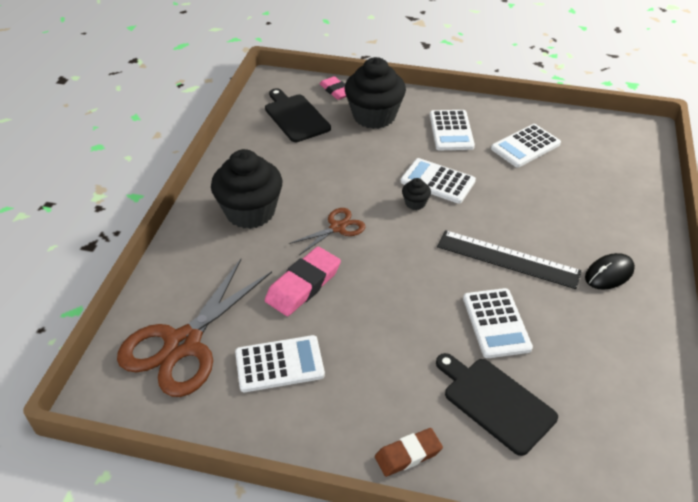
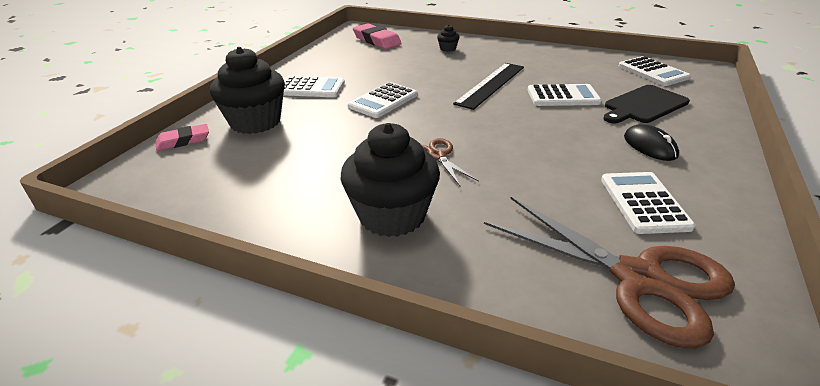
camera: 80 degrees left, 10 degrees down
(295, 117) = (212, 172): black cutting board -> none
(303, 285) = (525, 182): pink eraser -> pink eraser (377, 40)
(408, 454) = (715, 143): brown eraser -> none
(415, 203) = (410, 113): black cupcake -> black cupcake (448, 49)
(525, 146) = (353, 63): white calculator -> white calculator (653, 72)
(609, 273) = (507, 57): black mouse -> black mouse (650, 146)

